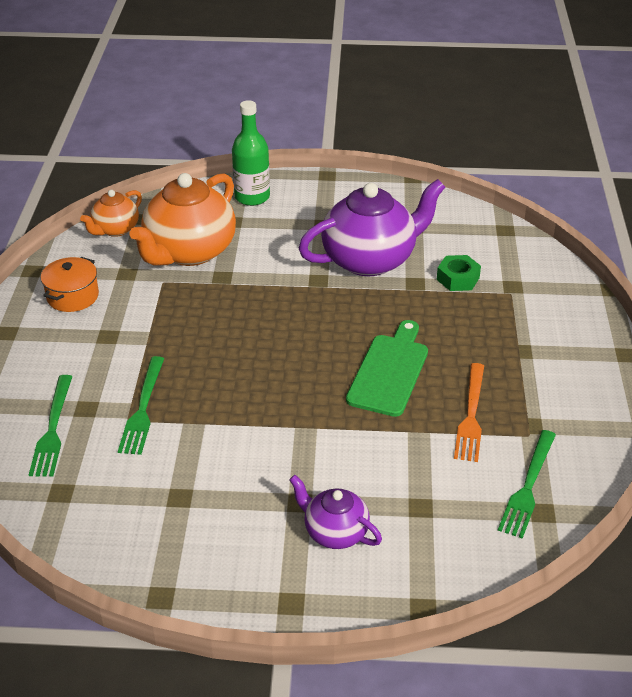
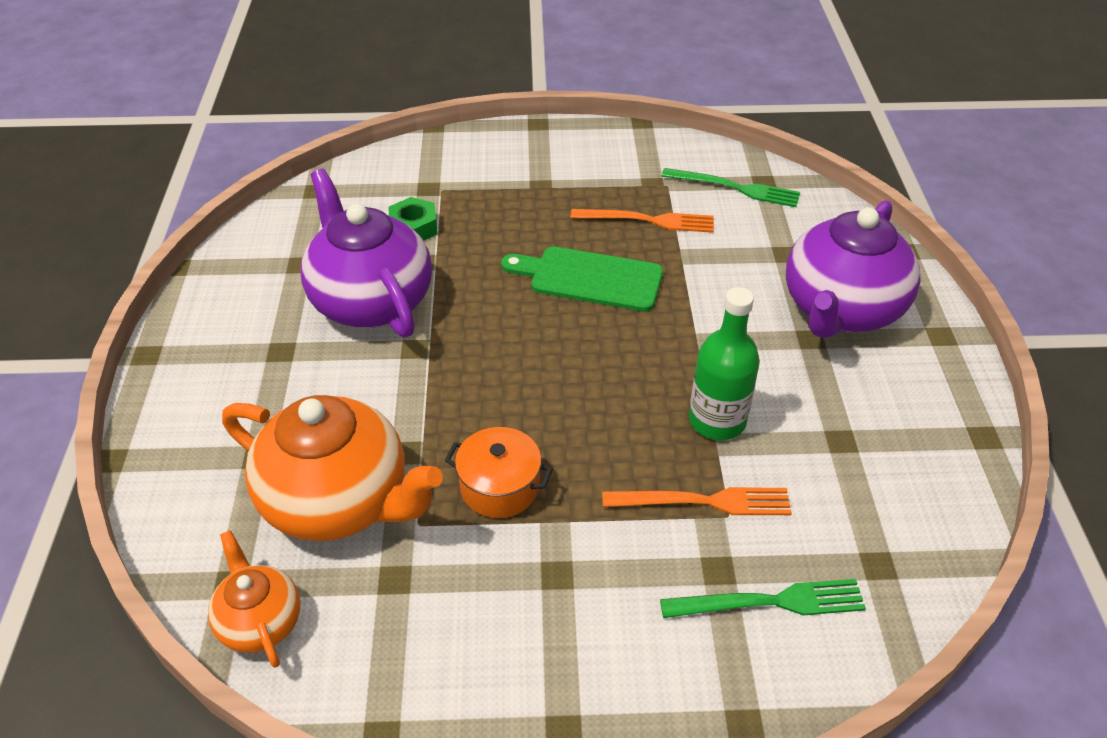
camera: 95 degrees left, 5 degrees up
(73, 296) = (459, 647): orange pot -> orange pot (499, 487)
(115, 229) = (260, 621): orange teapot -> orange teapot turned 150 degrees counterclockwise
(143, 408) = (703, 502): green fork -> orange fork
(252, 197) = (191, 438): green bottle -> green bottle (717, 421)
(335, 532) = (841, 310): purple teapot -> purple teapot, size x1.90

